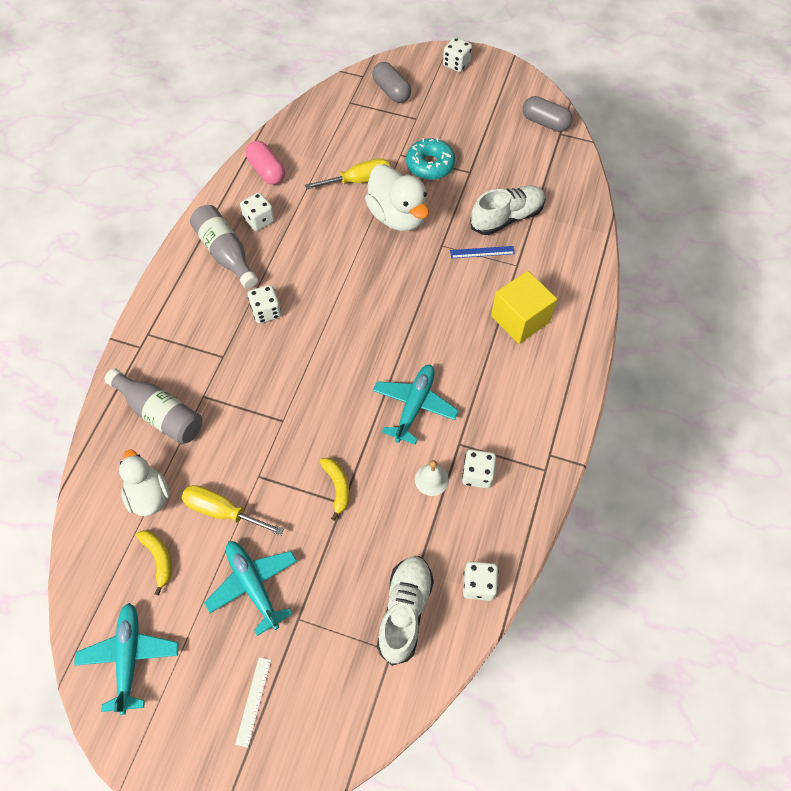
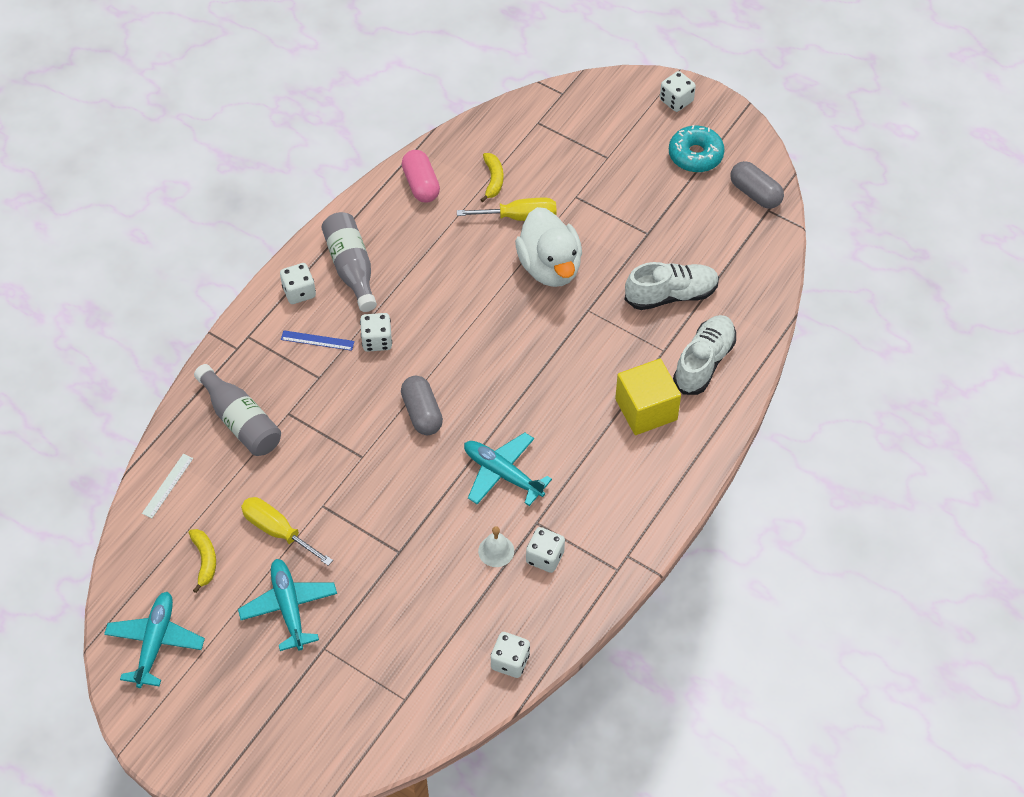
camera: 15 degrees right, 5 degrees down
(149, 496) = (210, 499): white duck -> none
(253, 701) = (261, 710): white ruler -> white ruler (167, 485)
(259, 220) = (397, 239): white dice -> white dice (299, 292)
(337, 487) = (398, 535): yellow banana -> yellow banana (493, 180)
(391, 91) = (589, 119): grey capsule -> grey capsule (422, 413)
(405, 611) = (429, 667): white shoe -> white shoe (704, 362)
(414, 406) = (502, 473): turquoise plane -> turquoise plane turned 90 degrees counterclockwise
(430, 165) = (605, 216): turquoise donut -> turquoise donut (695, 155)
(482, 252) = (630, 327): blue ruler -> blue ruler (317, 340)

